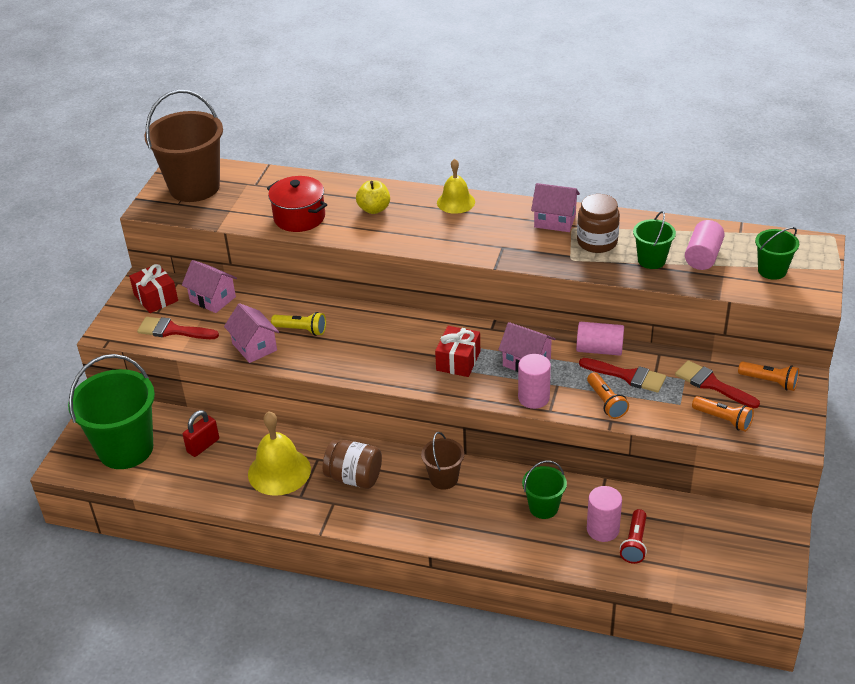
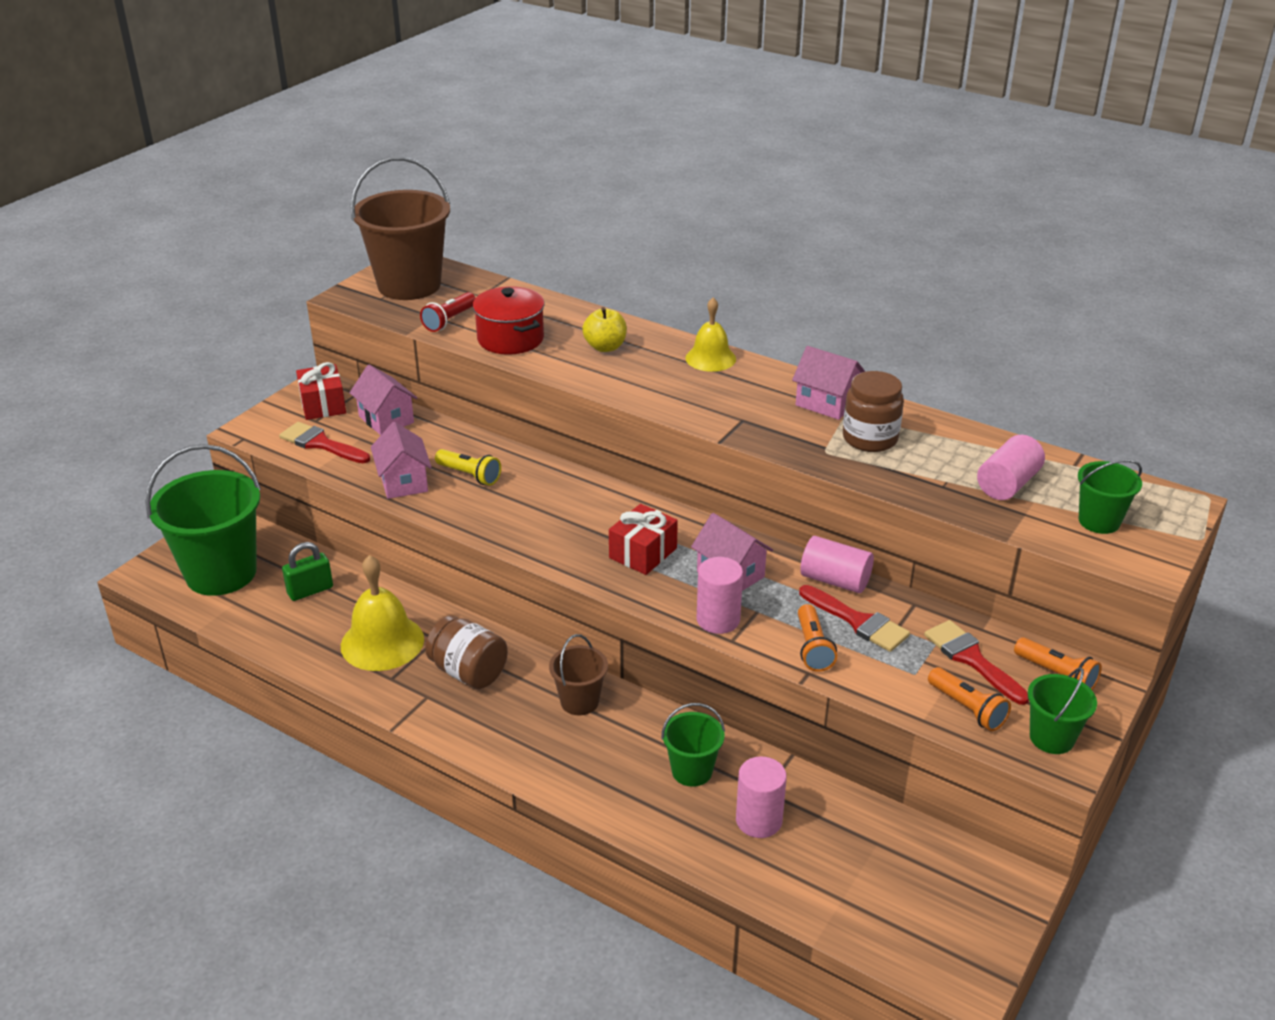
camera: 15 degrees right, 5 degrees down
(203, 446) = (310, 590): red padlock -> green padlock
(634, 543) = (795, 850): red flashlight -> red flashlight (449, 320)
(651, 260) = (933, 474): green bucket -> green bucket (1051, 738)

